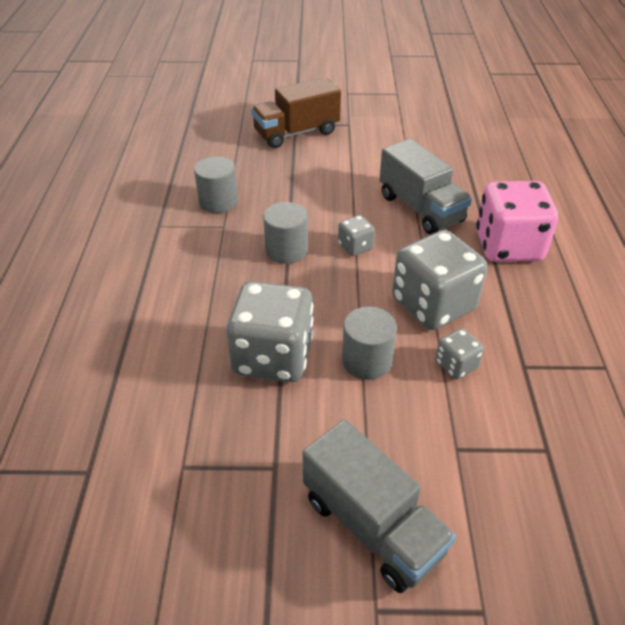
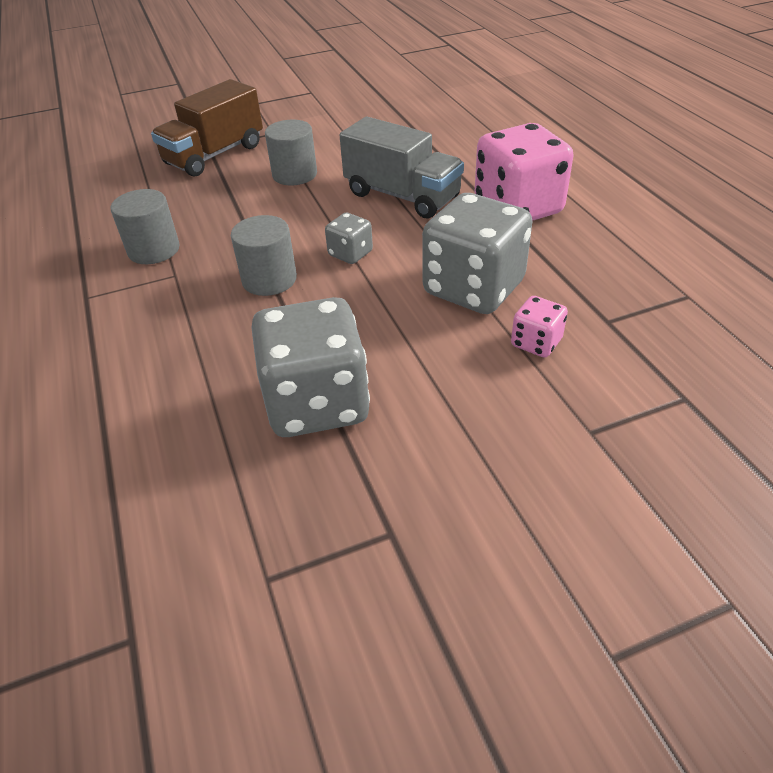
camera: 20 degrees left, 0 degrees up
(367, 361) = (433, 370): grey cylinder -> grey cylinder (295, 174)
(372, 525) = (548, 556): grey truck -> none
(456, 365) = (536, 343): grey dice -> pink dice

